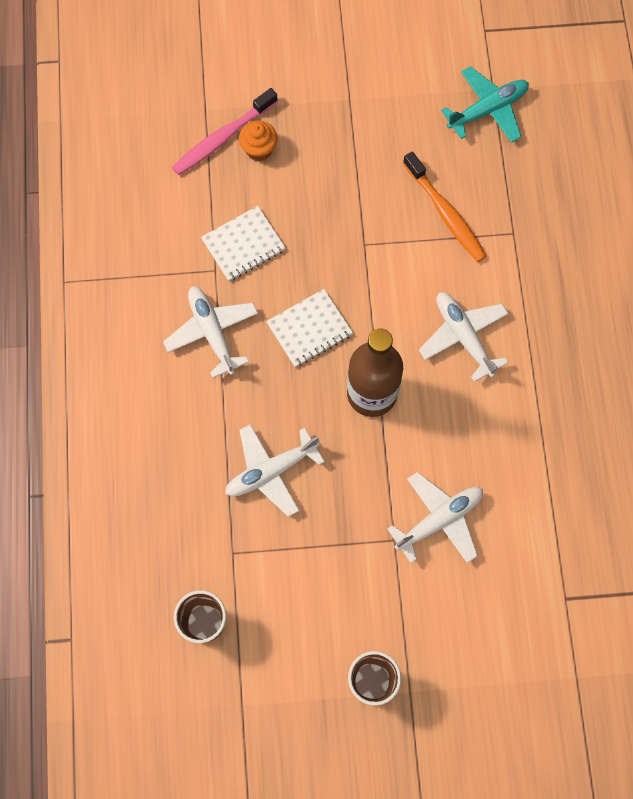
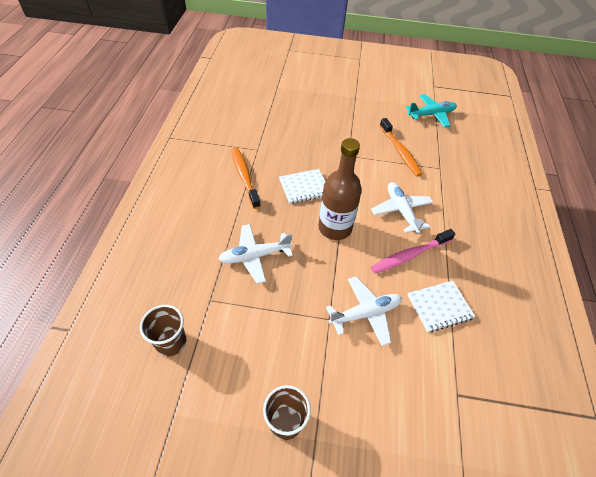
camera: 10 degrees right, 20 degrees down
(212, 332) = (244, 176): white plane -> orange toothbrush
(222, 138) = (282, 99): pink toothbrush -> pink toothbrush (409, 255)
(243, 245) = (278, 142): white notebook -> white notebook (439, 307)
(259, 149) = (300, 106): orange cupcake -> none

